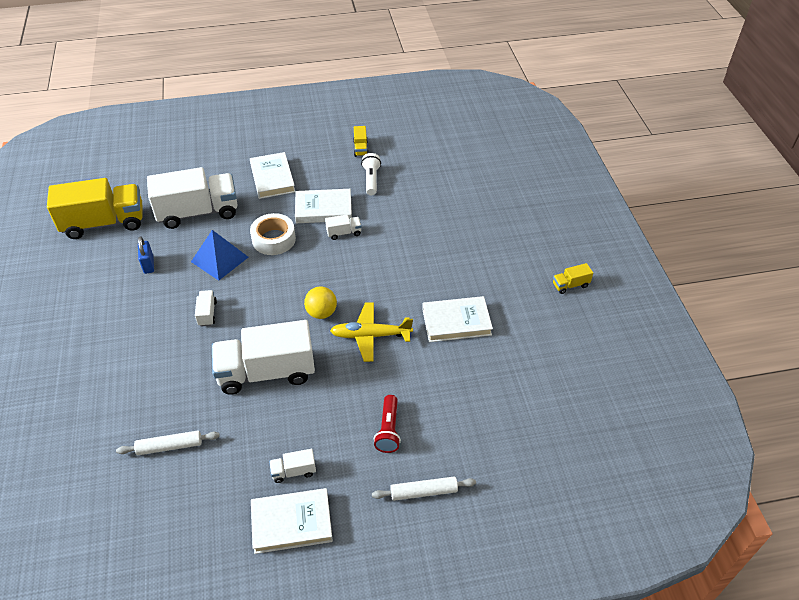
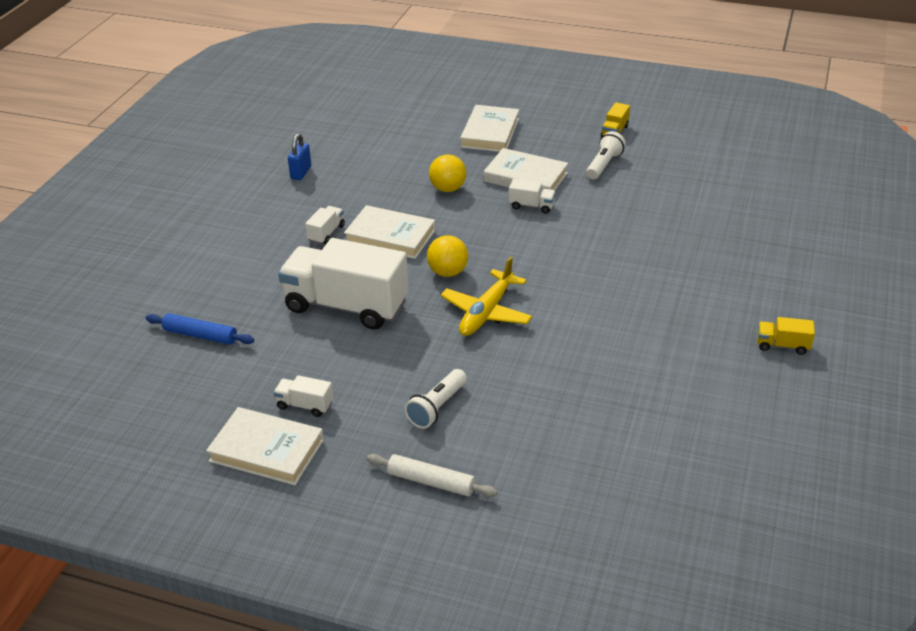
camera: 30 degrees right, 10 degrees down
(104, 223) = (286, 124): yellow truck -> none
(170, 446) = (200, 335): white rolling pin -> blue rolling pin
(198, 212) = (386, 142): white truck -> none
(219, 259) = (376, 189): blue pyramid -> none
(274, 239) = (448, 189): white tape -> yellow ball
(371, 336) = (487, 312): yellow plane -> yellow plane turned 90 degrees counterclockwise
(388, 430) = (437, 407): red flashlight -> white flashlight
(456, 322) = (600, 333): white book -> white book (390, 236)

